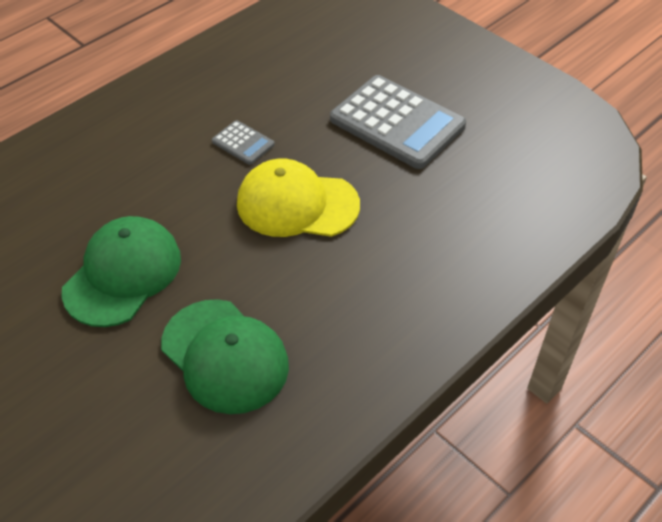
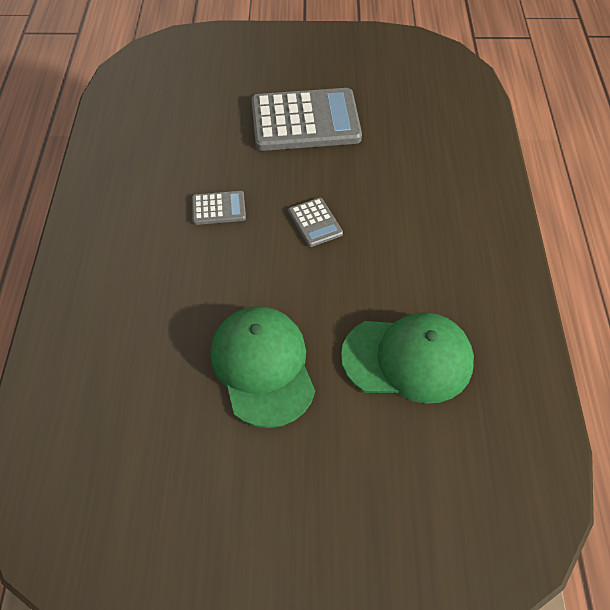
camera: 45 degrees left, 5 degrees up
(297, 204) = (315, 222): yellow cap -> grey calculator

